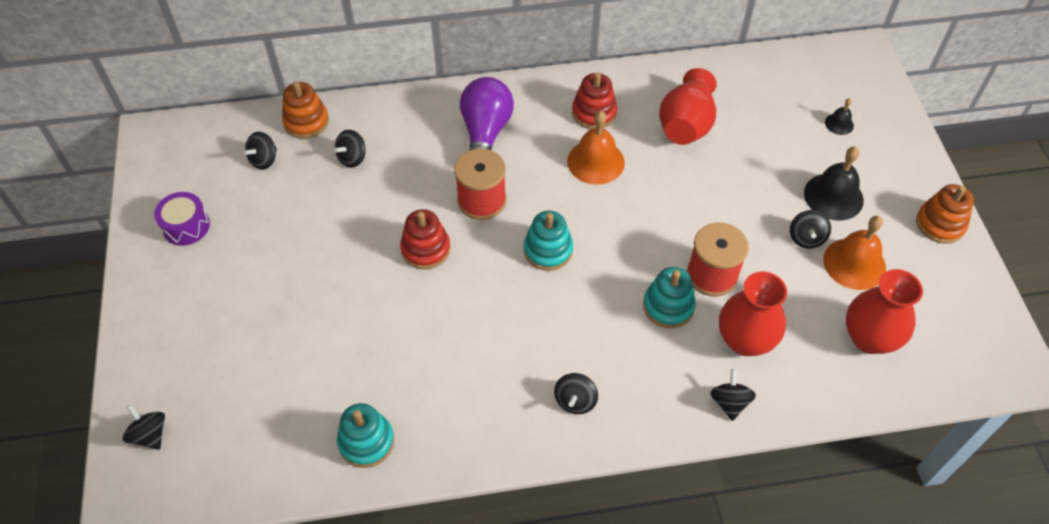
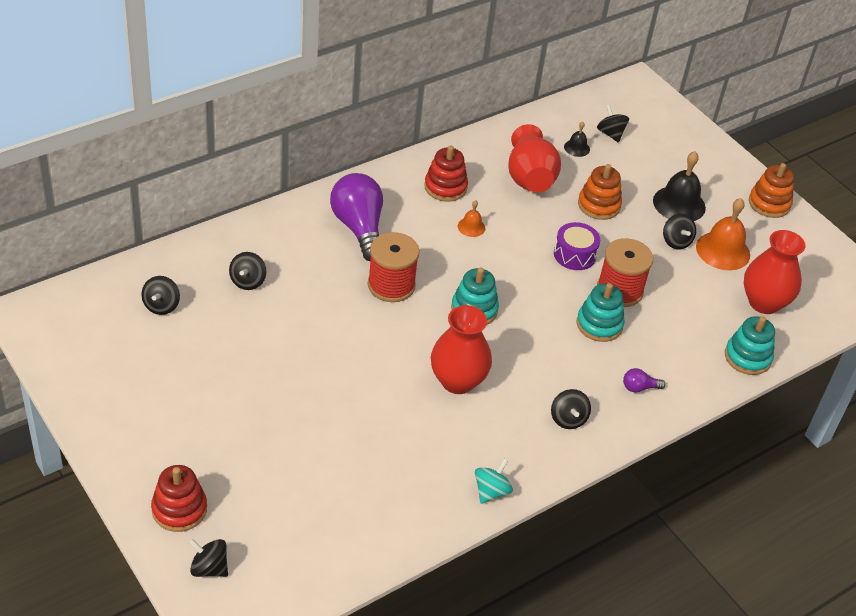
camera: 30 degrees left, 10 degrees down
(186, 226) = (122, 384): purple drum -> purple drum (574, 255)
(306, 122) = (181, 261): orange stacking toy -> orange stacking toy (599, 205)
(366, 442) = (412, 507): turquoise stacking toy -> turquoise stacking toy (747, 357)
(425, 249) = (366, 339): red stacking toy -> red stacking toy (179, 509)
(452, 453) = (491, 491): none -> turquoise spinning top
(595, 161) = (471, 227): orange bell -> orange bell, size x0.51
(671, 391) = (639, 388): none -> purple light bulb
(729, 402) = (688, 382): black spinning top -> black spinning top (610, 134)
(745, 340) = (673, 332): red vase -> red vase (457, 381)
(839, 124) = (652, 146): black bell -> black bell (577, 148)

